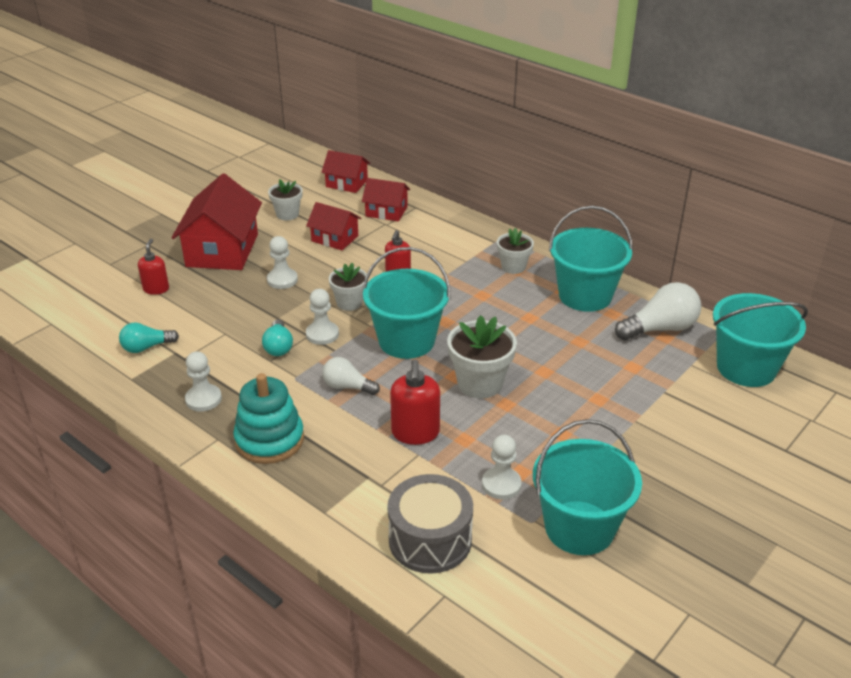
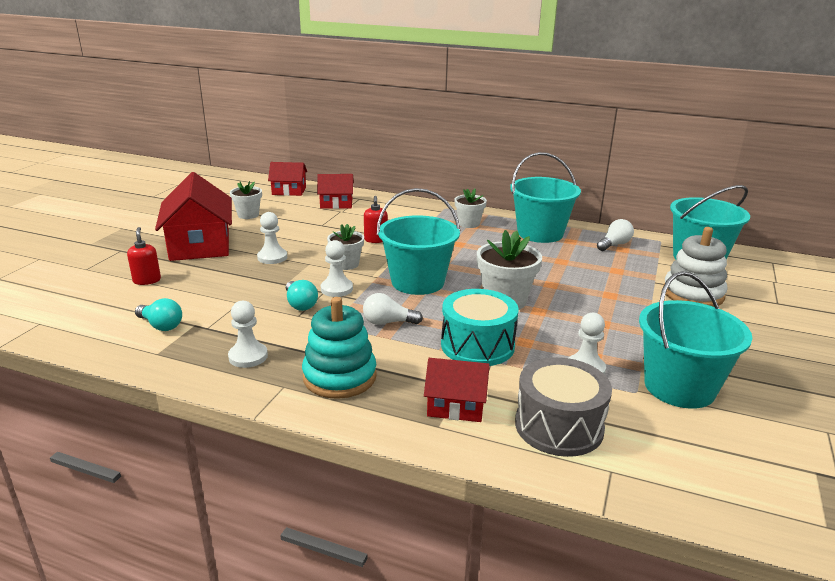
camera: 20 degrees left, 10 degrees down
(146, 347) = (161, 325): turquoise light bulb -> turquoise light bulb turned 105 degrees counterclockwise
(335, 238) = (302, 225): red house -> red house (456, 405)
(415, 433) = (477, 345): red soap dispenser -> turquoise drum
(660, 329) = (614, 245): white light bulb -> white light bulb, size x0.62
(694, 417) = (693, 294): none -> white stacking toy

